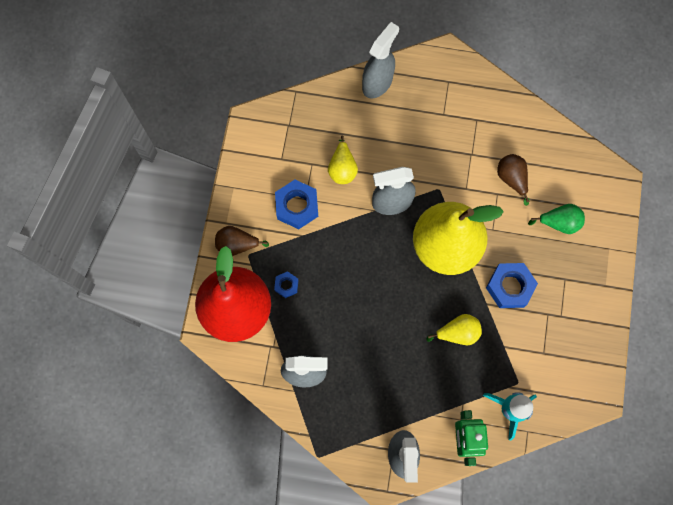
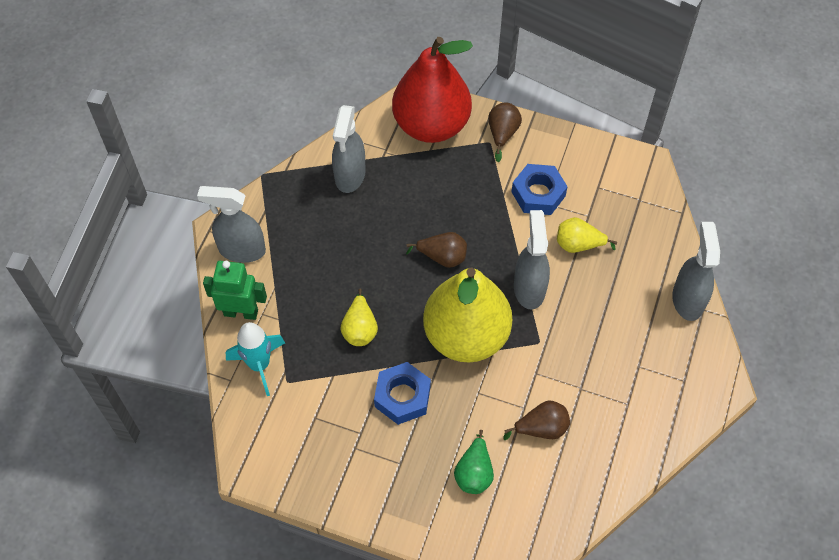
camera: 100 degrees right, 15 degrees down
(286, 285) = (449, 172): blue nut -> none
(375, 277) = (442, 257): none -> brown pear
(377, 82) = (687, 299): grey spray bottle -> grey spray bottle turned 135 degrees counterclockwise

